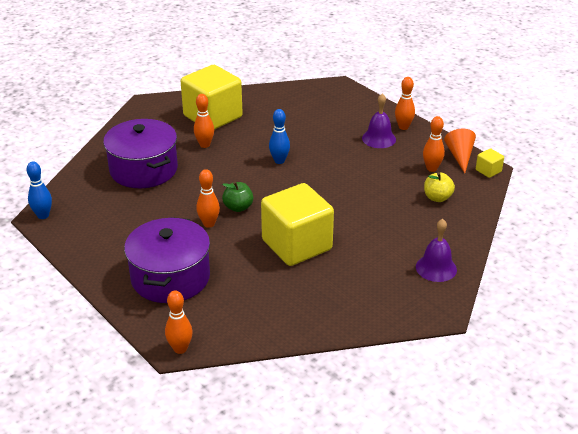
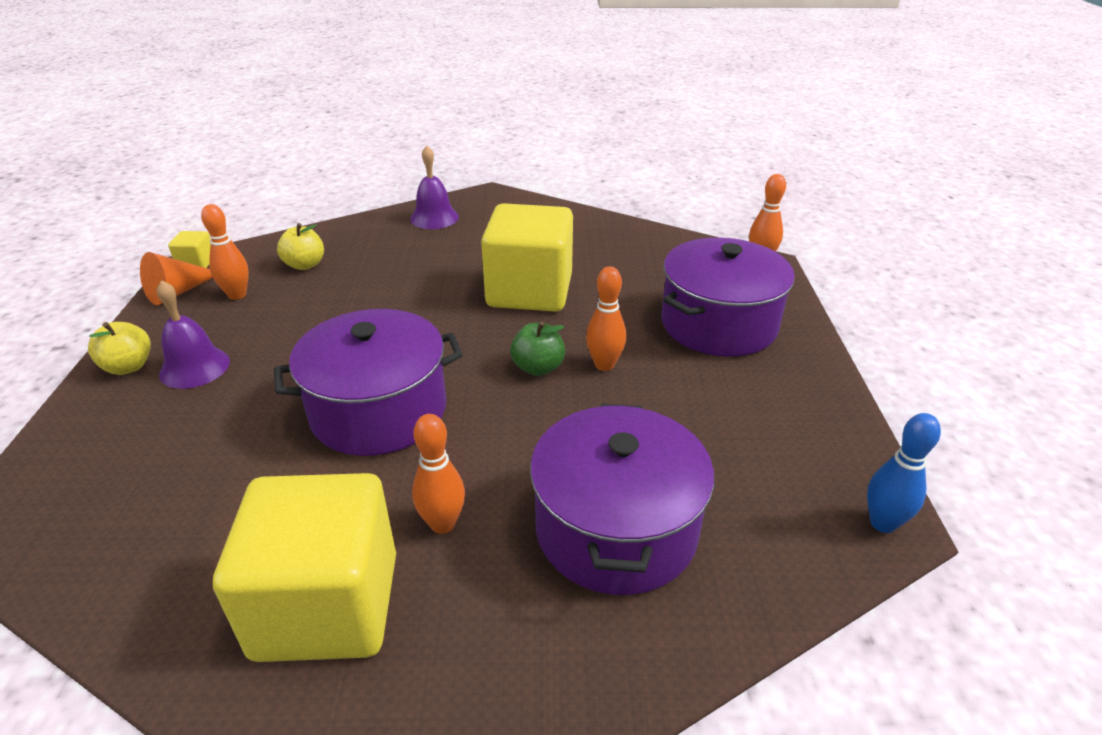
camera: 140 degrees left, 0 degrees up
(279, 161) = (379, 410): blue bowling pin -> purple pot
(403, 127) = (128, 367): orange bowling pin -> yellow apple

